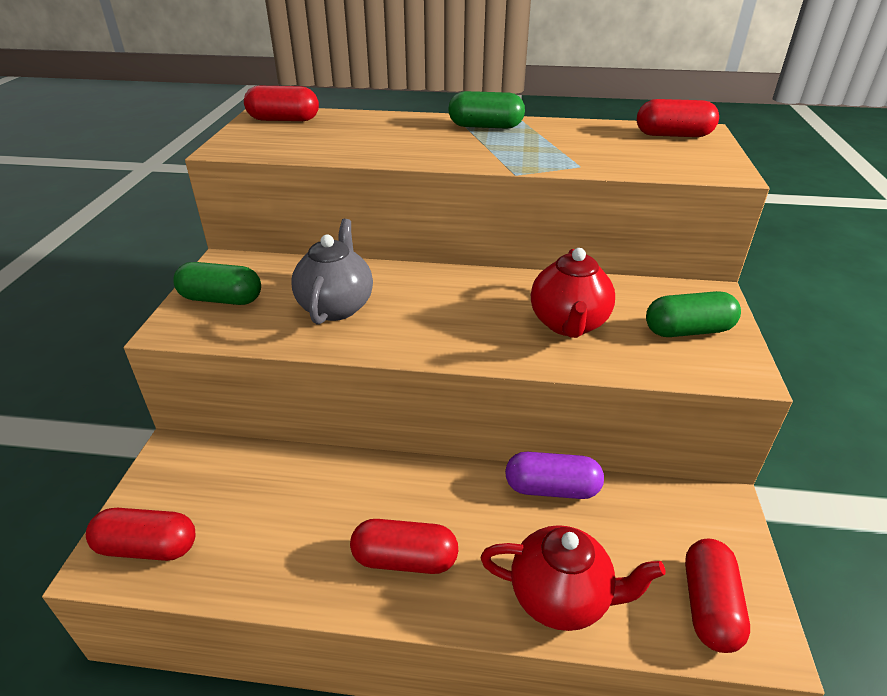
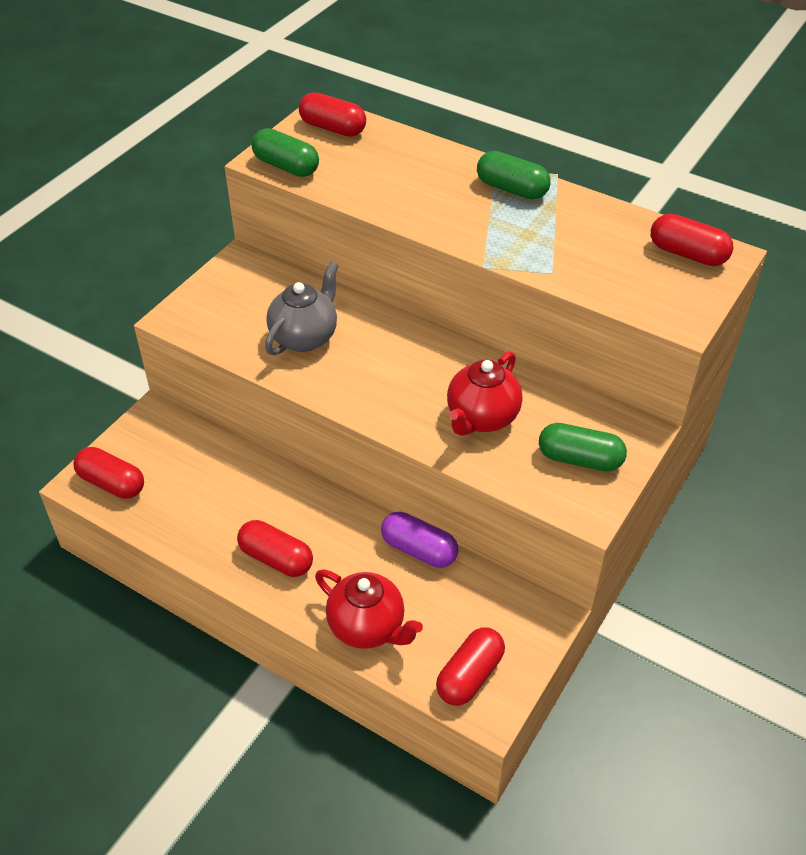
camera: 25 degrees right, 10 degrees up
(221, 299) = (221, 300): green capsule -> green capsule (286, 166)

